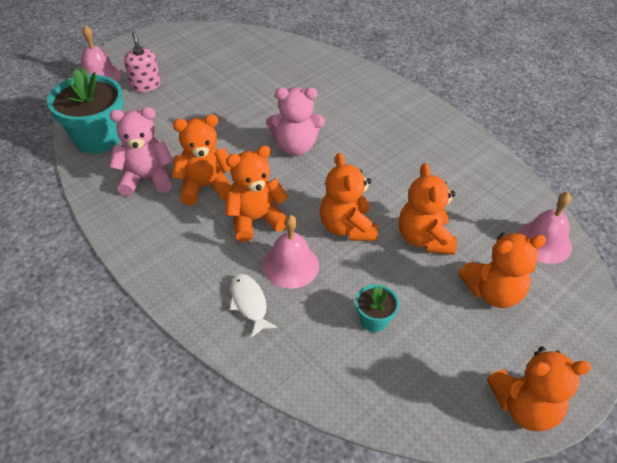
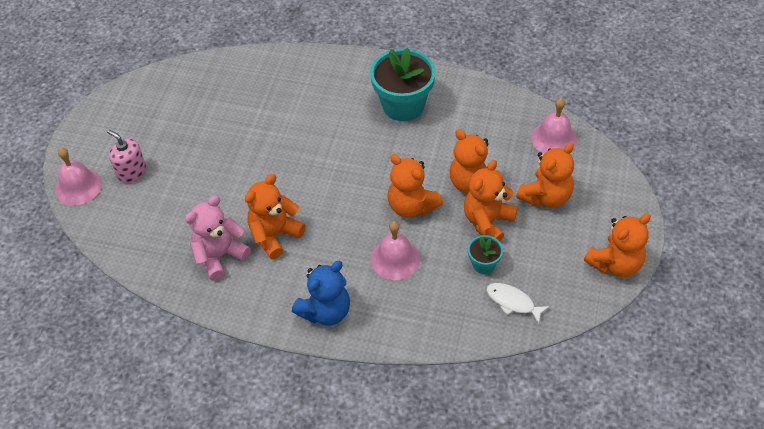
camera: 30 degrees left, 5 degrees up
(97, 138) = (140, 245): turquoise flower pot -> turquoise flower pot (403, 105)
(186, 274) = (326, 311): none -> blue teddy bear
(249, 303) = (390, 304): white fish -> white fish (513, 302)
(255, 220) = (339, 239): orange teddy bear -> orange teddy bear (487, 222)
(295, 146) = (316, 160): pink teddy bear -> none

